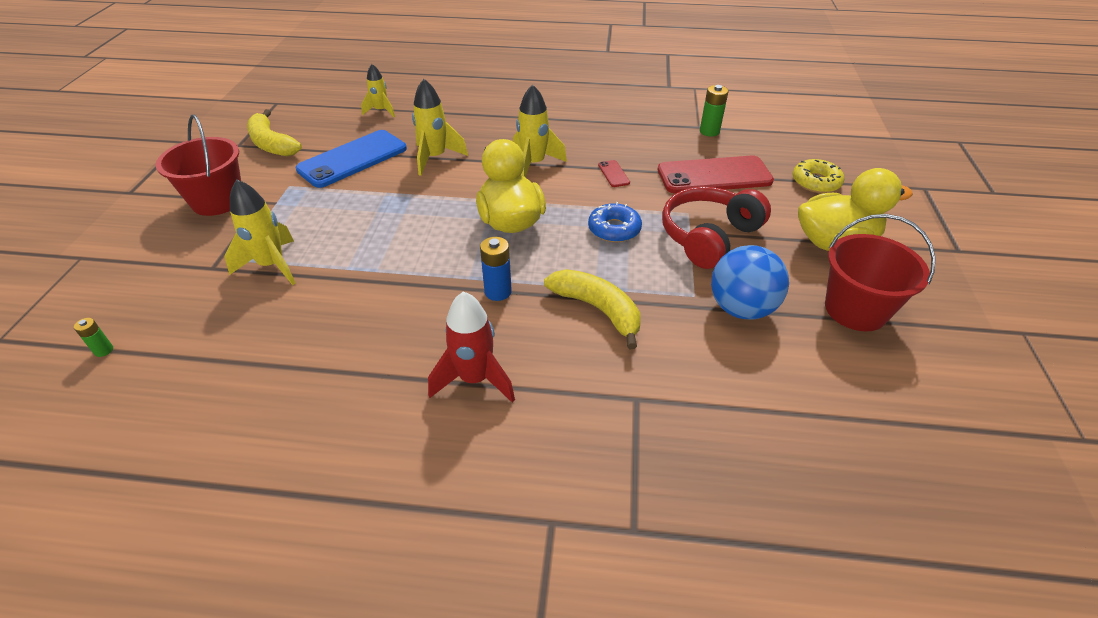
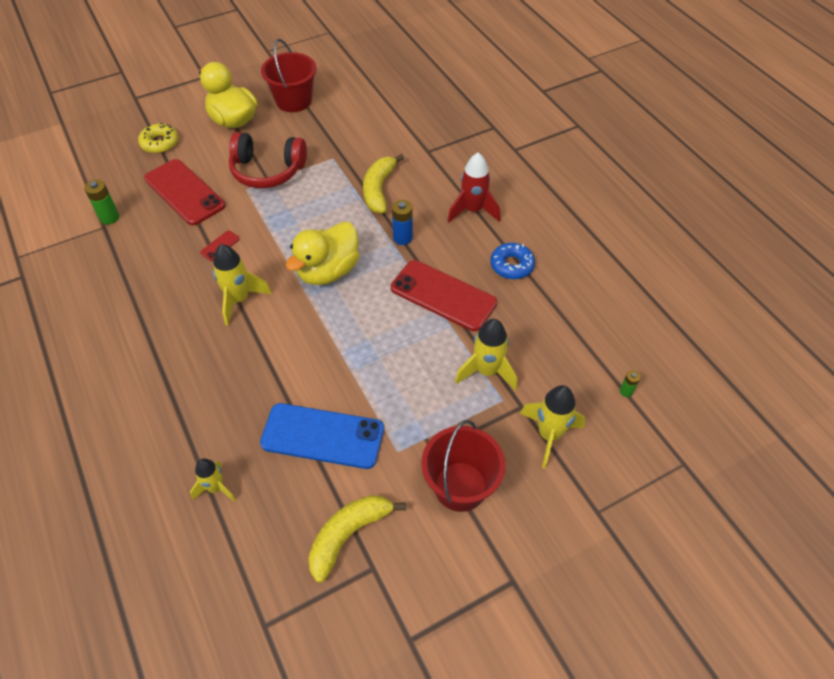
camera: 125 degrees left, 10 degrees up
(272, 144) = (348, 535): yellow banana -> yellow banana turned 150 degrees counterclockwise
(386, 282) = (443, 295): none -> red phone
(435, 158) = (276, 373): yellow rocket -> yellow rocket (549, 435)
(614, 229) = (294, 215): blue donut -> blue donut (511, 265)
(741, 308) = (328, 138): blue ball -> none

